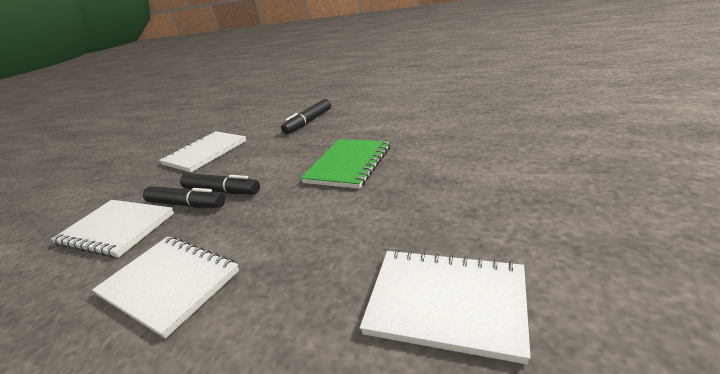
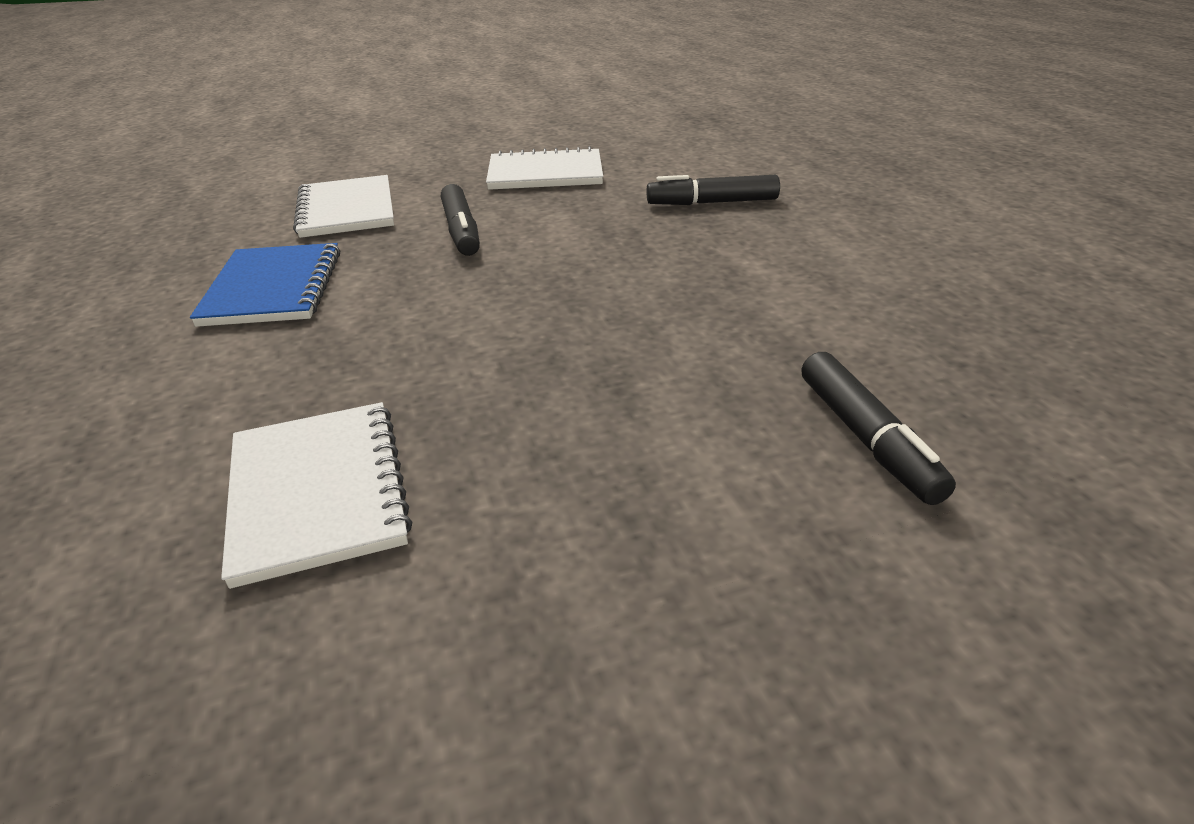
camera: 50 degrees right, 5 degrees up
(169, 283) = (273, 288): white notebook -> blue notebook
(186, 204) = (417, 224): black marker -> black marker (866, 439)
(349, 165) = (603, 293): green notebook -> none

